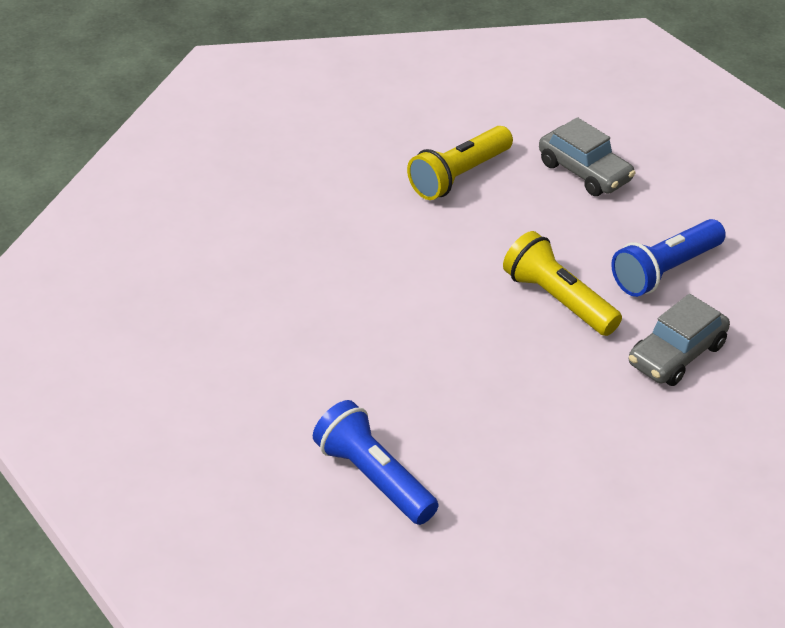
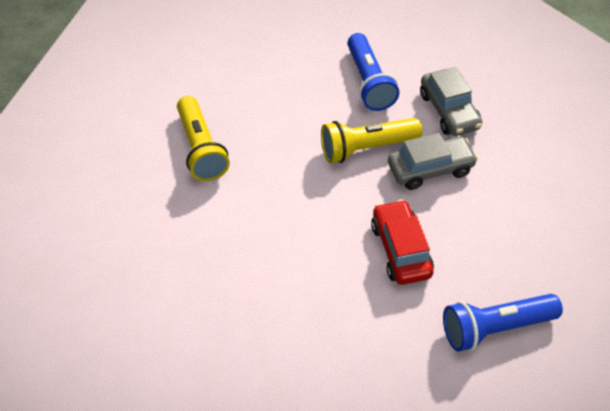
camera: 65 degrees left, 10 degrees up
(430, 370) = (400, 249): none -> red car
(585, 172) = (244, 79): grey car -> grey car (430, 169)

